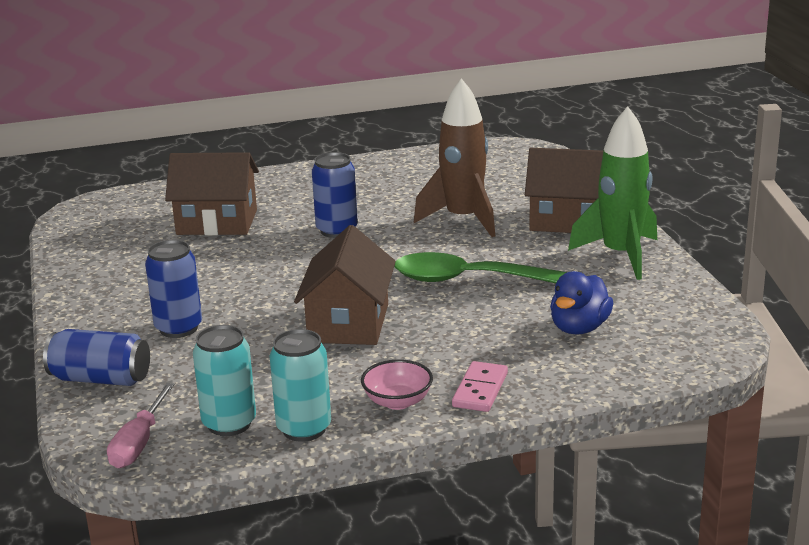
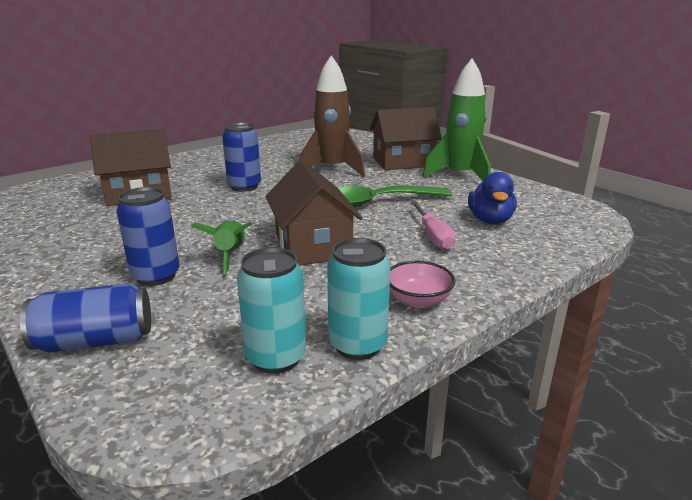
camera: 25 degrees left, 0 degrees up
(139, 443) = (185, 406): pink screwdriver -> pink screwdriver (433, 236)
(261, 317) = (230, 254): none -> green rocket
(480, 390) = (474, 276): pink domino -> none

